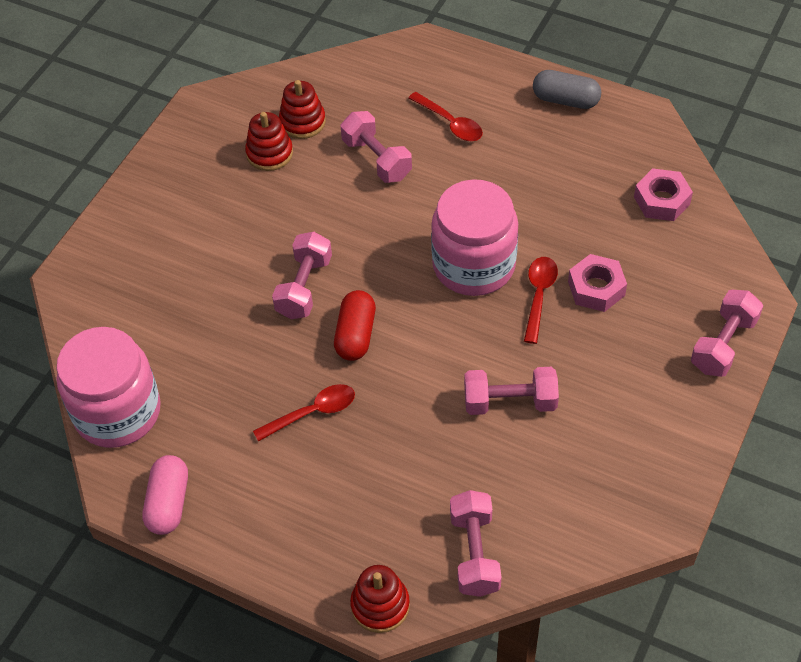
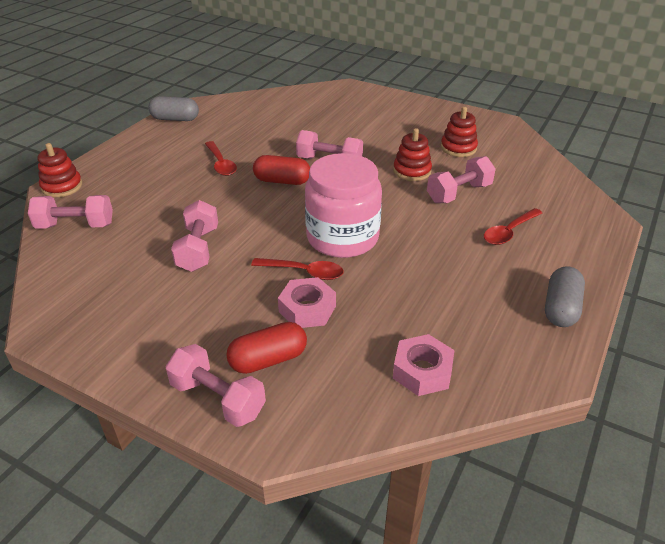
camera: 90 degrees right, 15 degrees down
(117, 412) = (244, 103): pink jar -> none
(168, 503) = (175, 119): pink capsule -> grey capsule
(302, 122) = (494, 161): red stacking toy -> red stacking toy (412, 171)
(669, 313) = (268, 359): none -> red capsule

